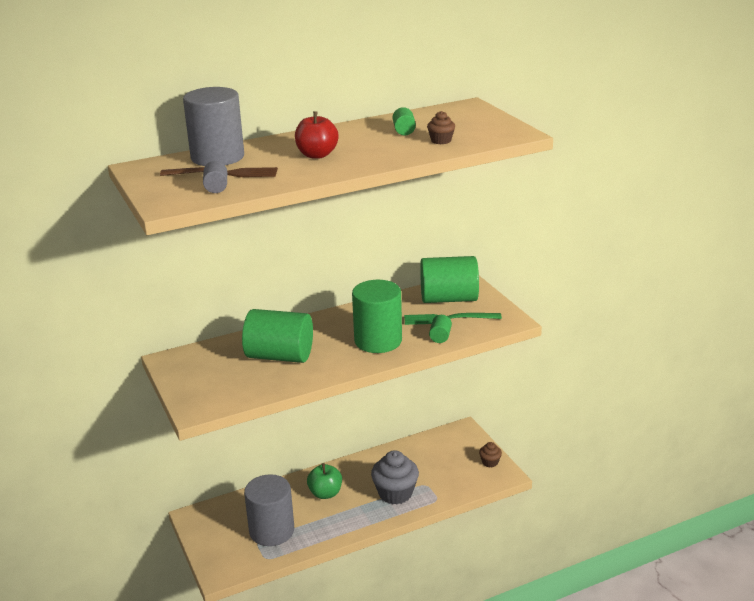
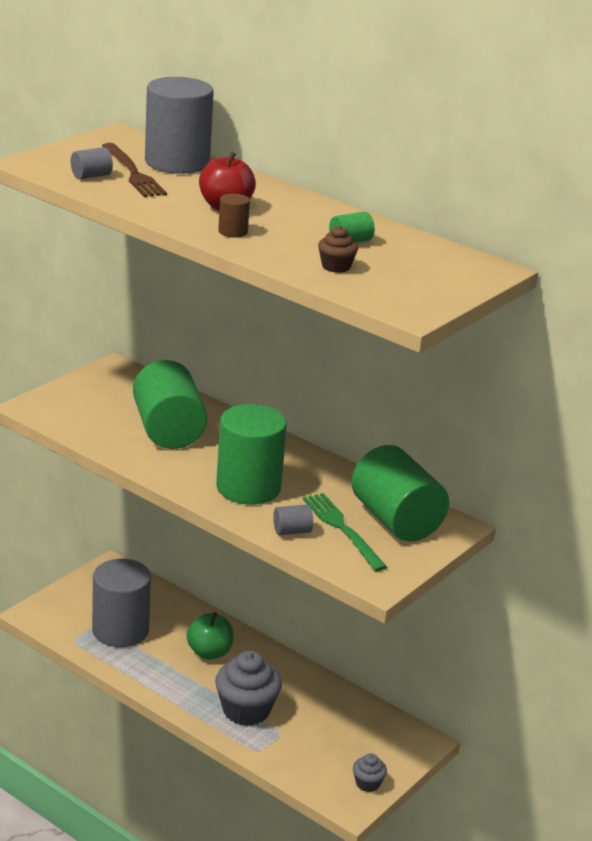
camera: 60 degrees right, 0 degrees up
(362, 159) = (233, 232): none -> brown cylinder
(440, 337) = (292, 531): green cylinder -> grey cylinder
(490, 462) = (367, 783): brown cupcake -> grey cupcake

